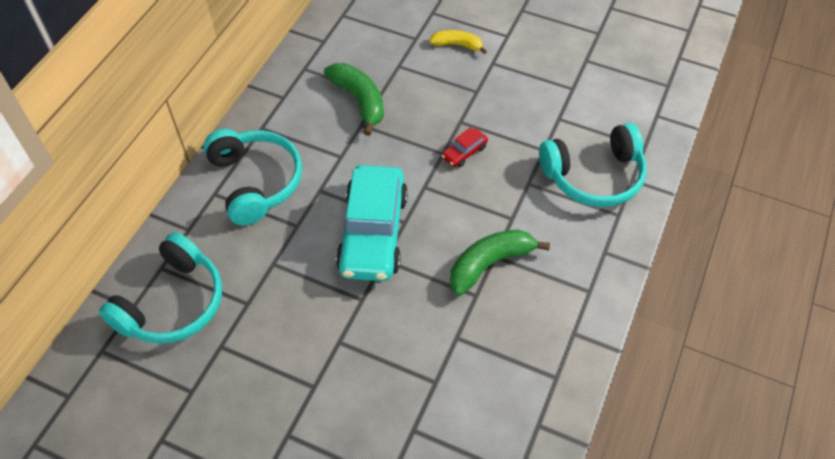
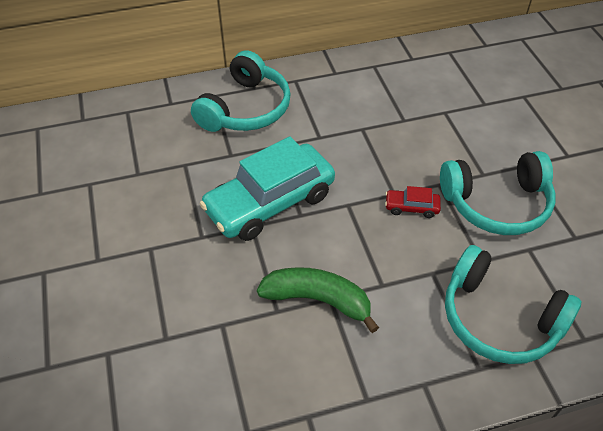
camera: 50 degrees right, 5 degrees down
(173, 303) = (103, 136): turquoise headphones -> turquoise headphones (497, 204)
(359, 101) = (383, 113): green banana -> none
(457, 45) = (513, 131): yellow banana -> none

